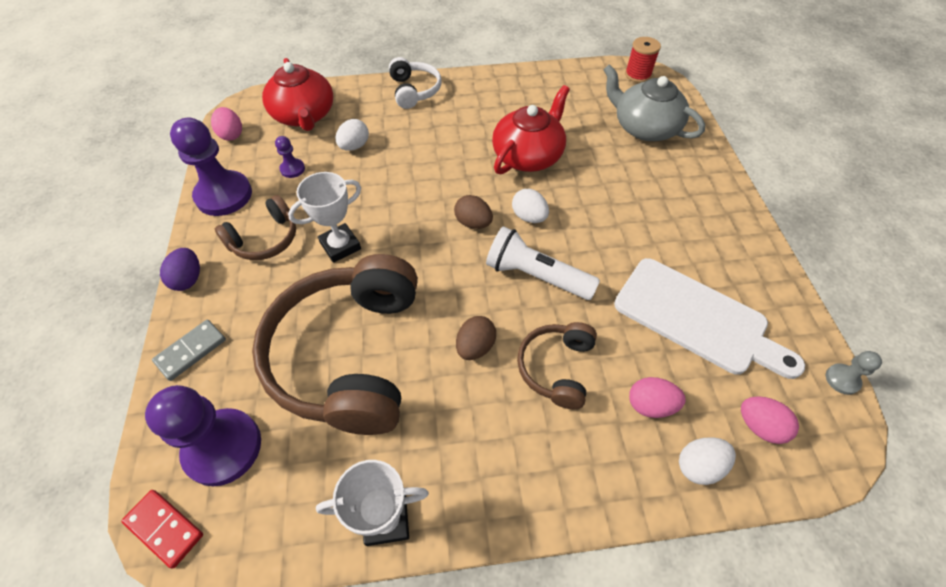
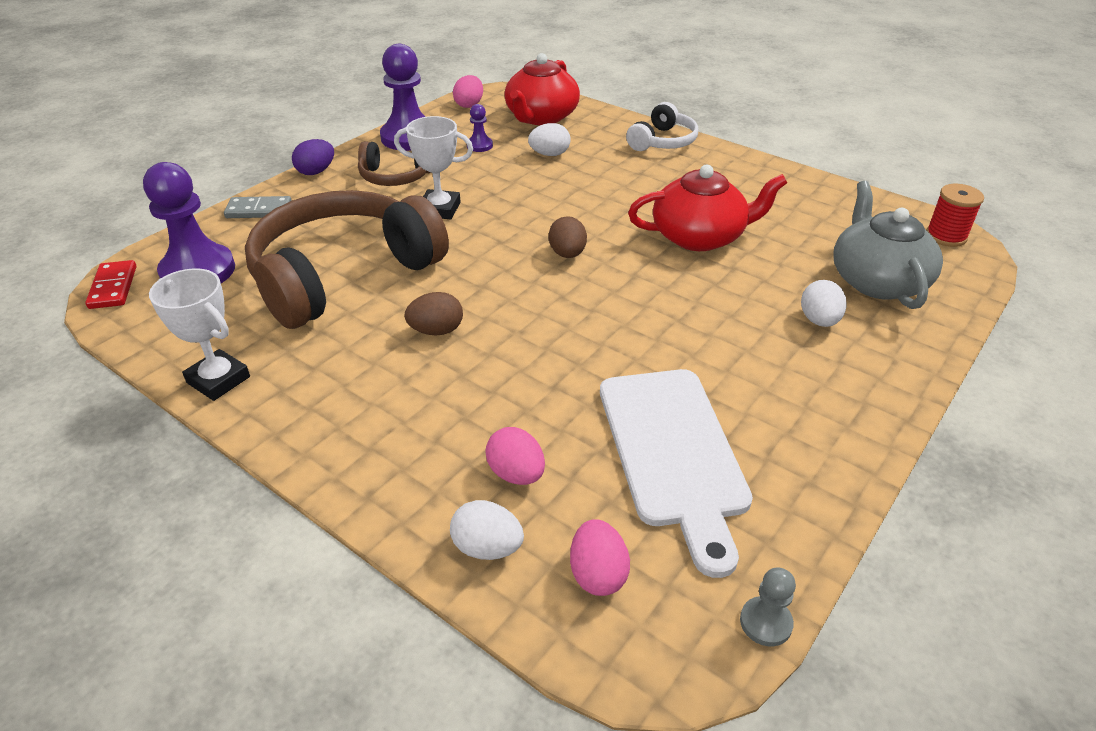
camera: 45 degrees right, 15 degrees down
(529, 217) = (626, 278): white egg -> white egg (819, 320)
(536, 276) = (564, 320): white flashlight -> none
(557, 368) = (477, 389): brown headphones -> none

